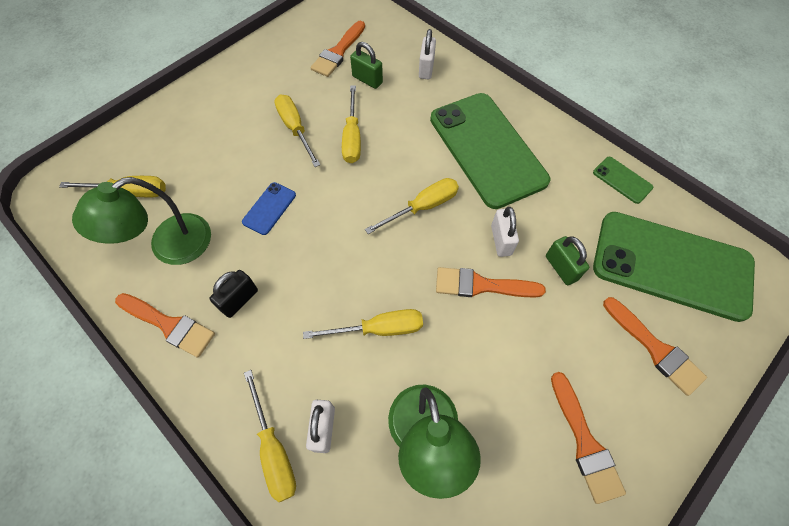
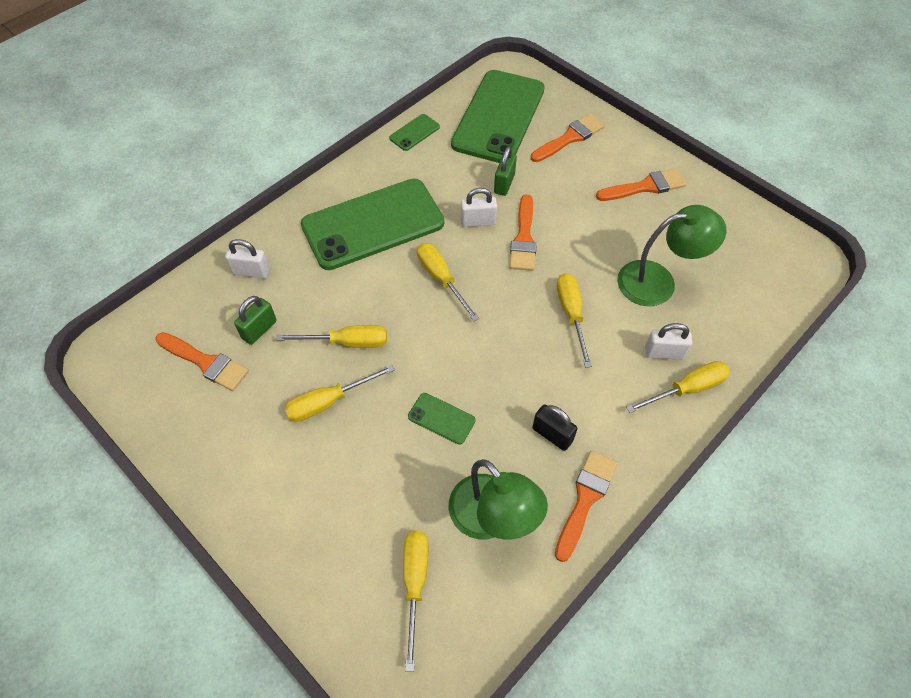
camera: 90 degrees left, 5 degrees down
(269, 208) = (441, 418): blue phone -> green phone
(561, 268) = (504, 183): green padlock -> green padlock turned 45 degrees counterclockwise

